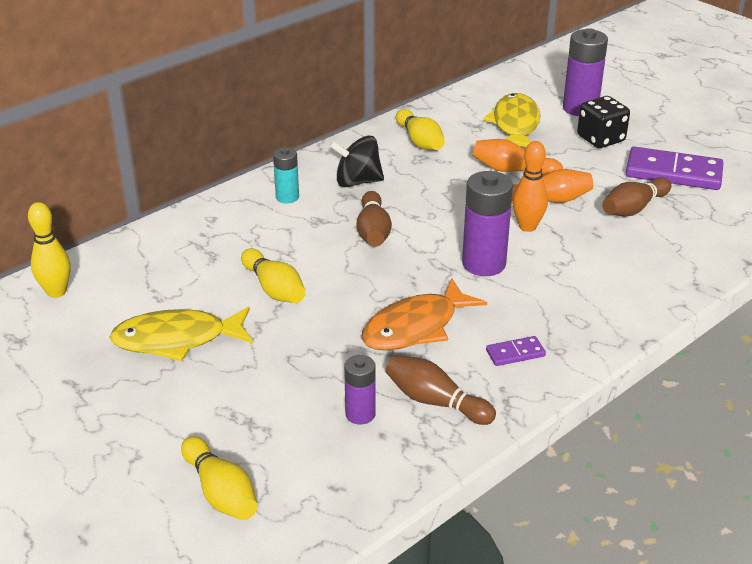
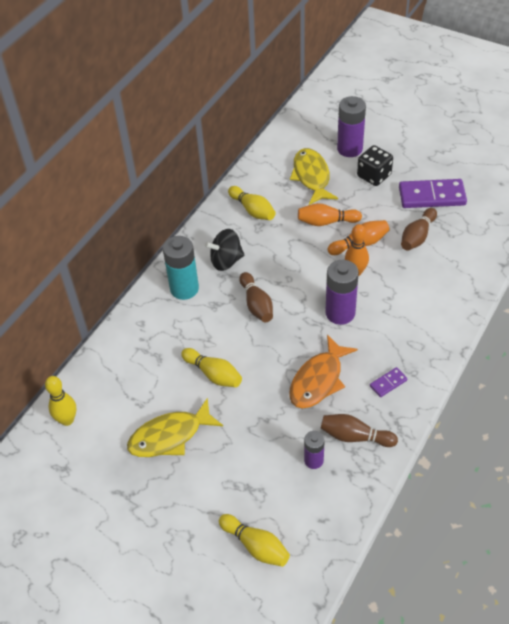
camera: 15 degrees left, 15 degrees up
(287, 197) = (184, 289): turquoise battery -> turquoise battery, size x1.72

